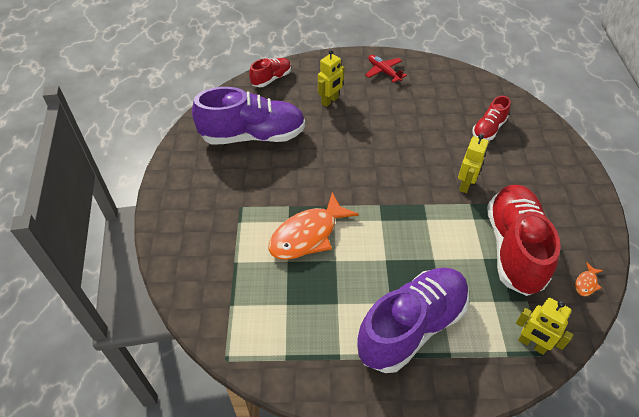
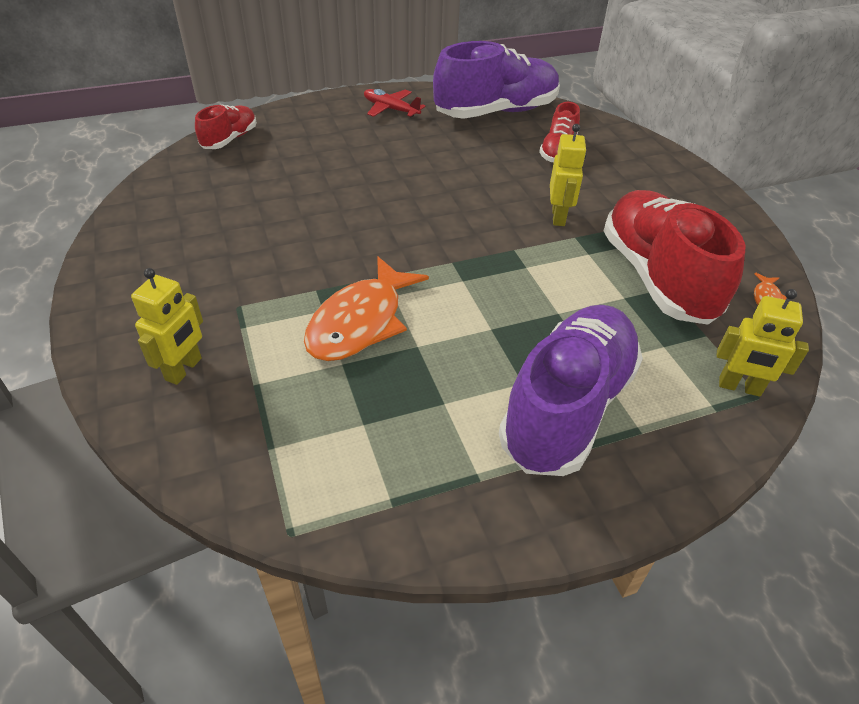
camera: 20 degrees left, 5 degrees down
(253, 136) = (225, 212): purple shoe -> purple shoe (496, 112)
(330, 101) = (328, 152): yellow robot -> yellow robot (184, 369)

